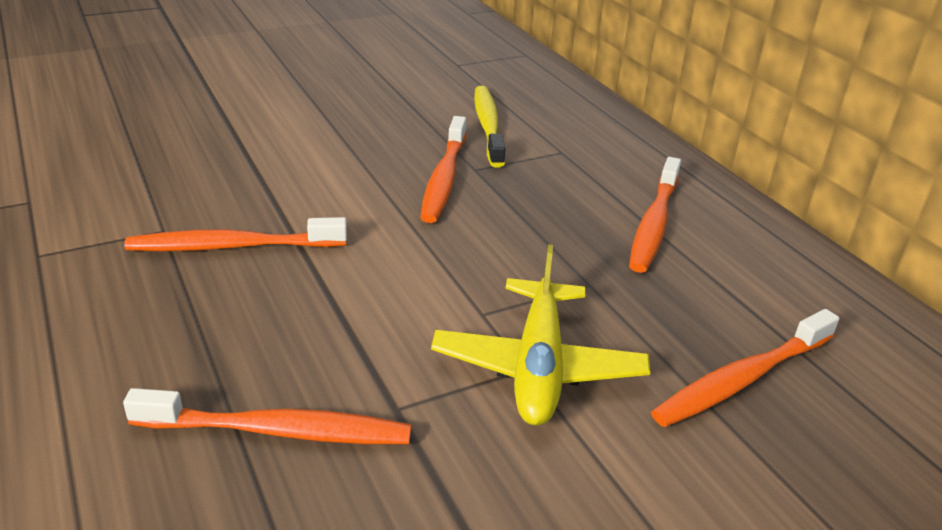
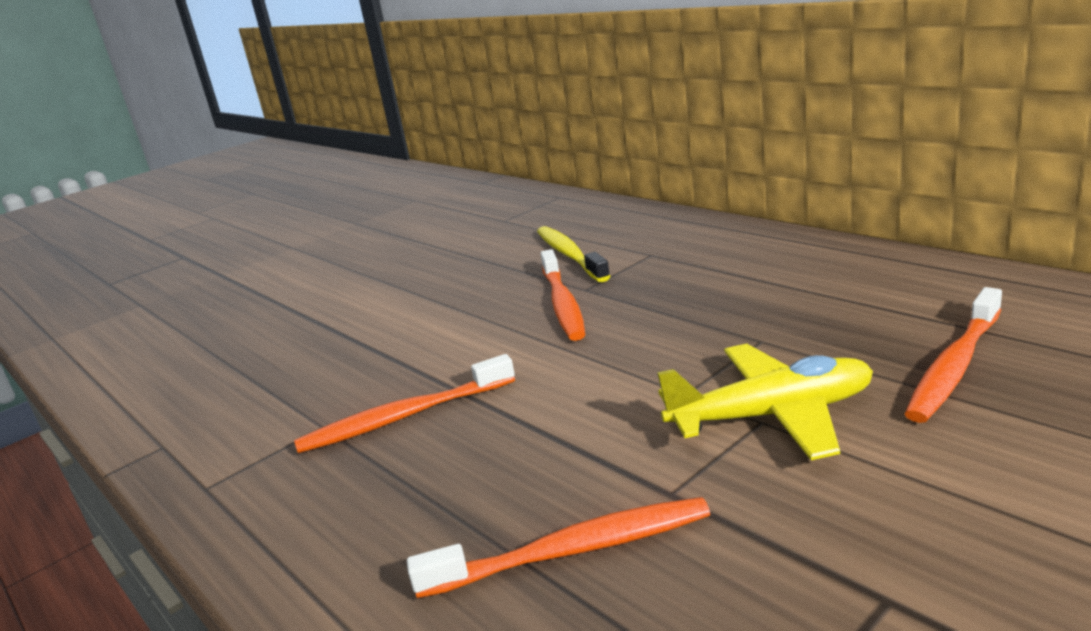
camera: 10 degrees left, 10 degrees down
(538, 366) = (772, 415): yellow plane -> yellow plane turned 90 degrees counterclockwise
(654, 224) = (777, 280): orange toothbrush -> none

